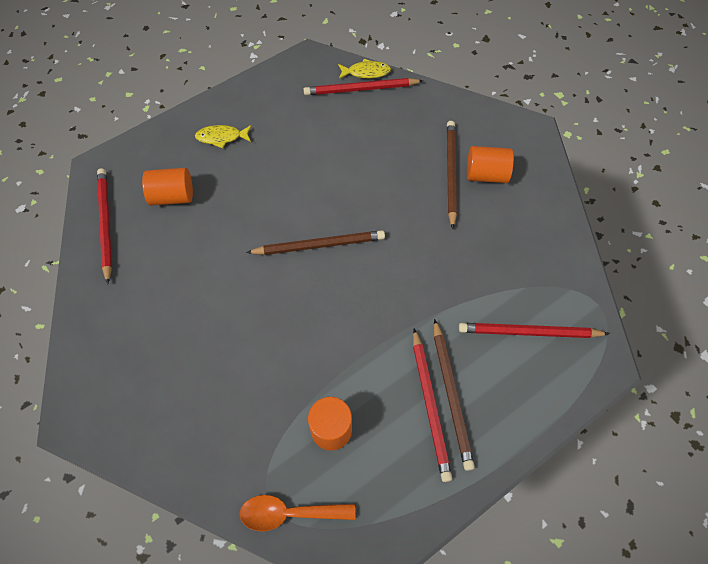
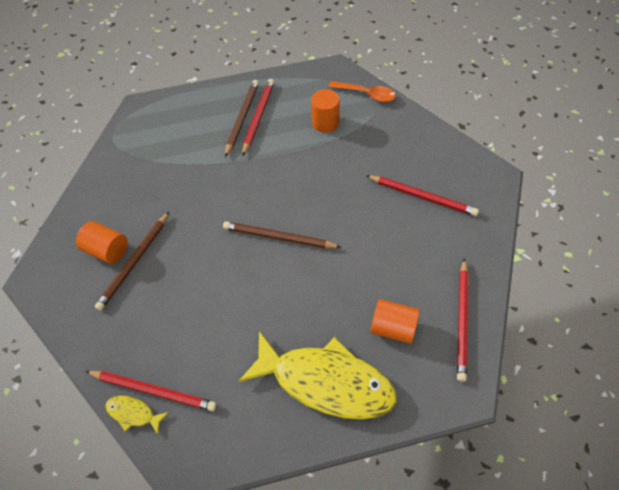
camera: 155 degrees left, 5 degrees down
(221, 137) = (325, 382): yellow fish -> yellow fish, size x2.43
(529, 332) = (169, 134): red pencil -> red pencil (422, 197)

